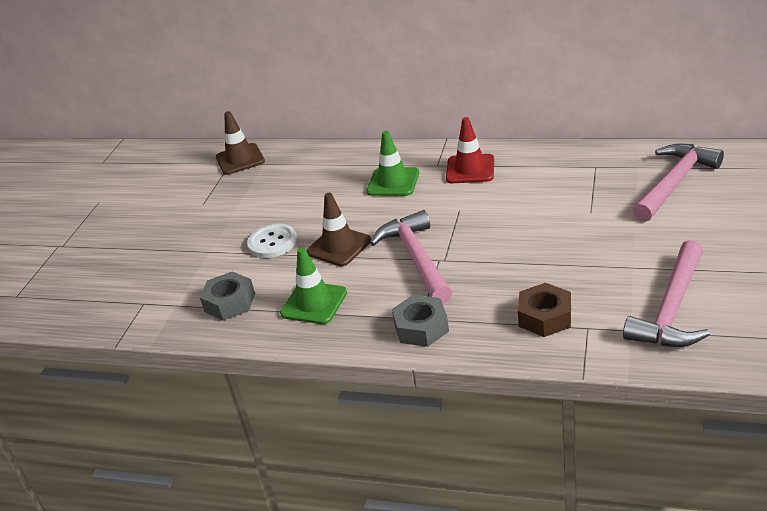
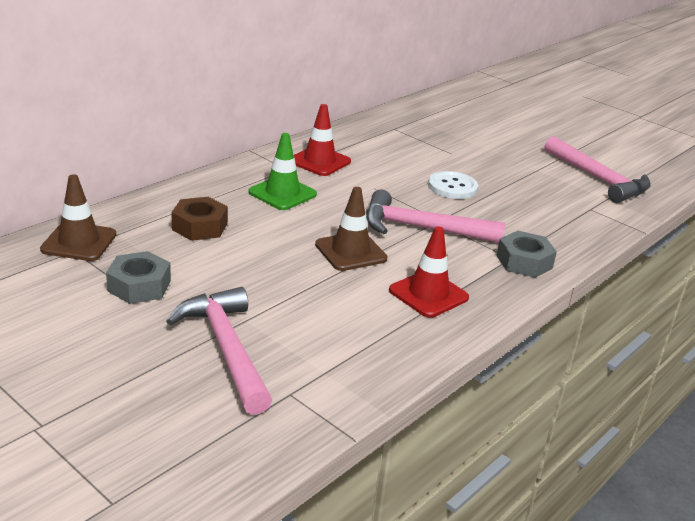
camera: 70 degrees left, 5 degrees down
(230, 302) = (367, 337): grey nut -> grey nut (139, 286)
(272, 242) = (289, 280): white button -> white button (452, 187)
(314, 303) = (428, 294): green traffic cone -> red traffic cone
(545, 317) = (562, 216): brown nut -> brown nut (200, 226)
(674, 182) = (455, 120): pink hammer -> pink hammer (226, 348)

